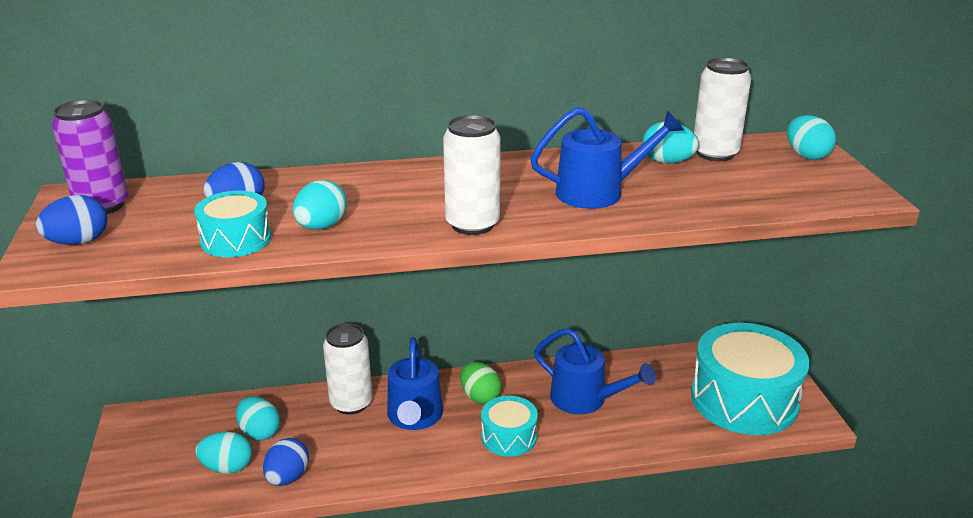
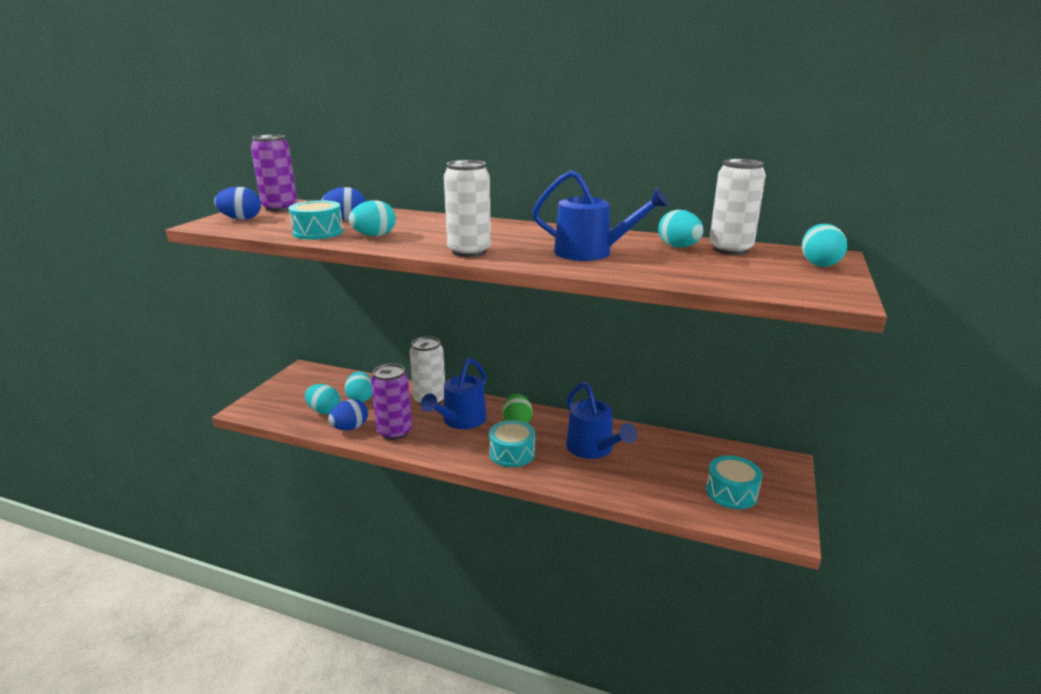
camera: 30 degrees right, 5 degrees down
(350, 461) = (395, 432): none -> purple can
(744, 399) = (731, 492): turquoise drum -> turquoise drum, size x0.50

